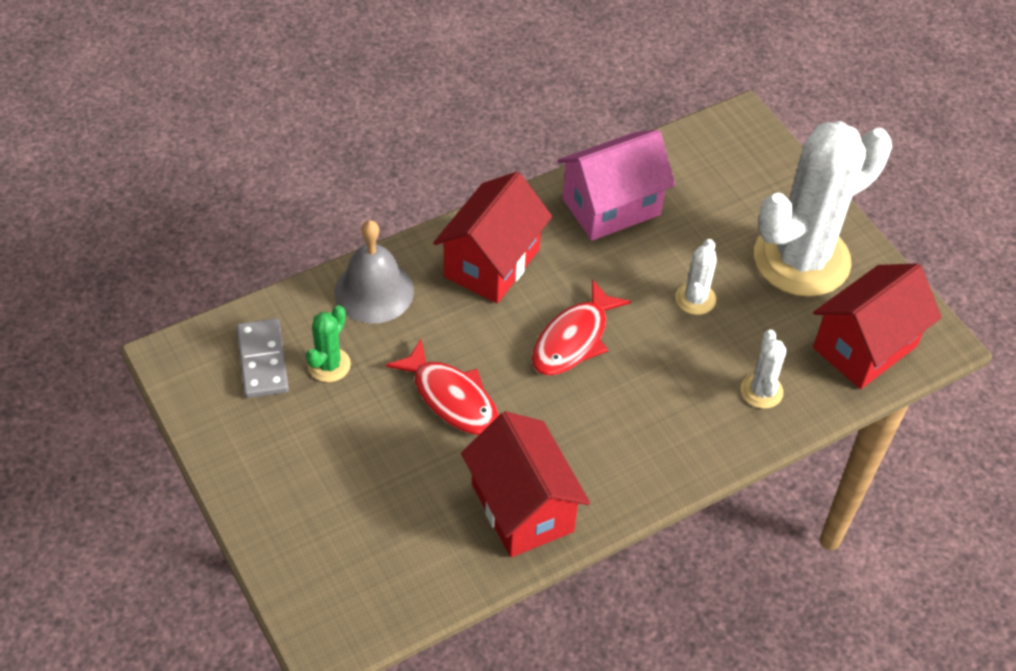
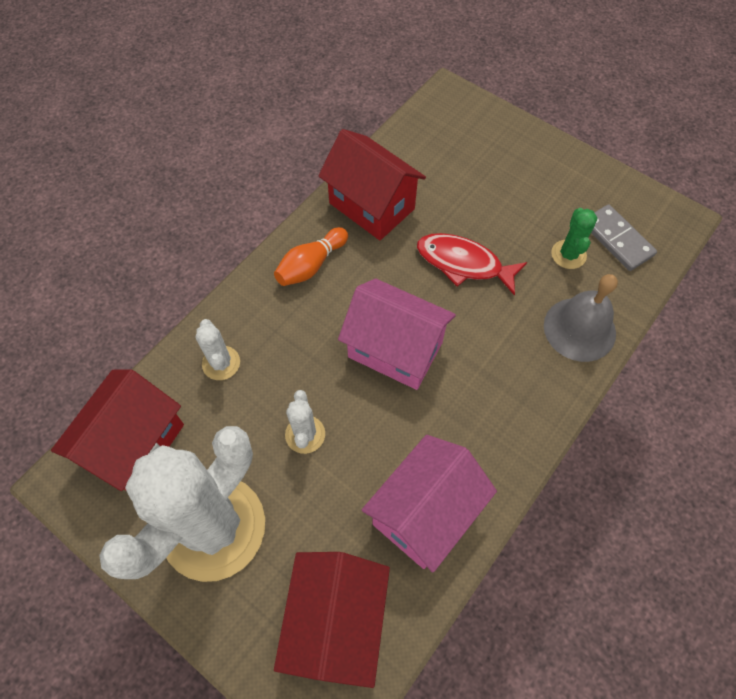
camera: 160 degrees right, 10 degrees up
(491, 263) = (501, 397): red house -> red house (336, 621)
(573, 339) = (395, 350): red fish -> pink house
(627, 460) = (311, 265): none -> orange bowling pin

